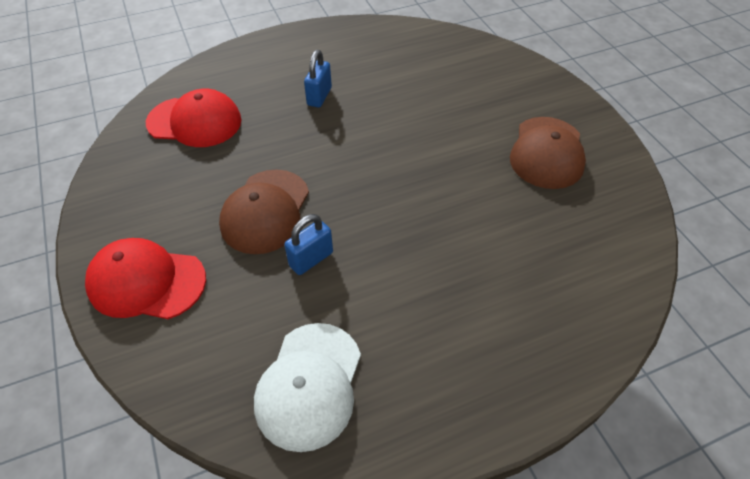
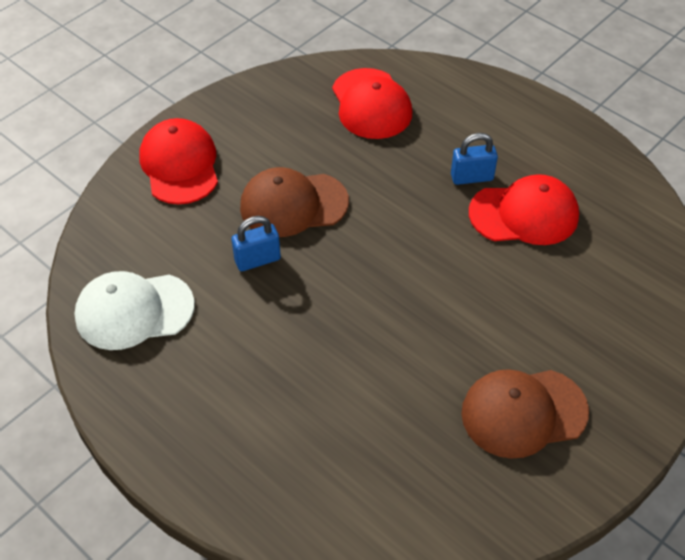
camera: 65 degrees right, 0 degrees up
(311, 259) = (257, 260): blue padlock -> blue padlock turned 45 degrees counterclockwise
(373, 85) = (524, 214): none -> red cap

